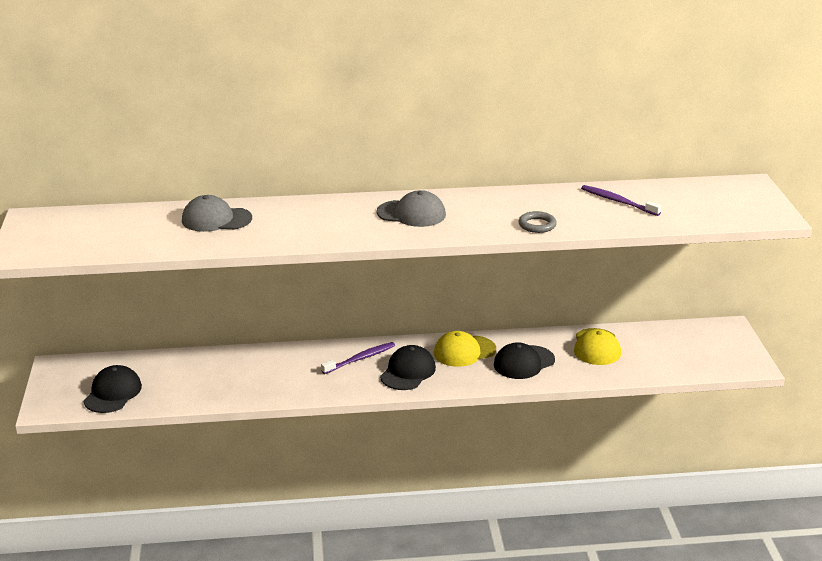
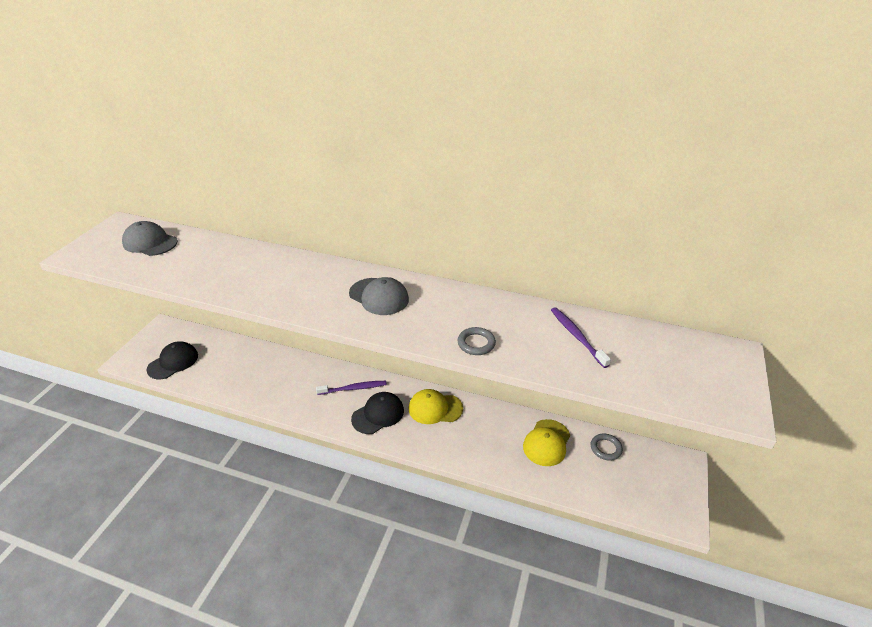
camera: 25 degrees right, 10 degrees up
(216, 219) = (230, 259): grey cap -> grey cap (150, 242)
(524, 362) = (474, 438): black cap -> none
(654, 336) = (605, 448): none -> grey ring

